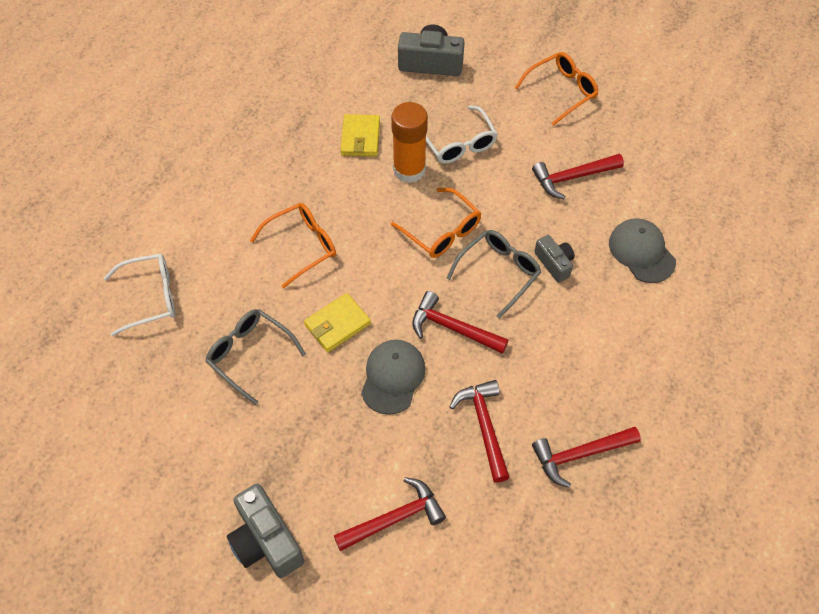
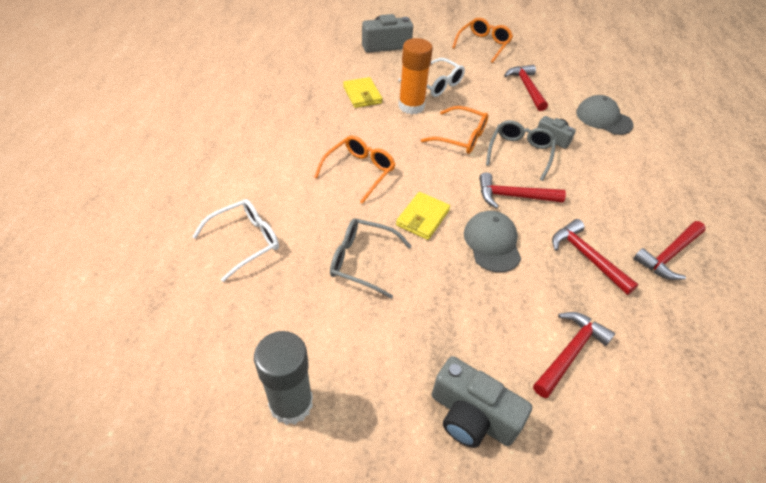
camera: 25 degrees left, 10 degrees down
(121, 473) = (291, 403): none -> grey glue stick
(572, 177) = (526, 88): red hammer -> red hammer turned 120 degrees clockwise

